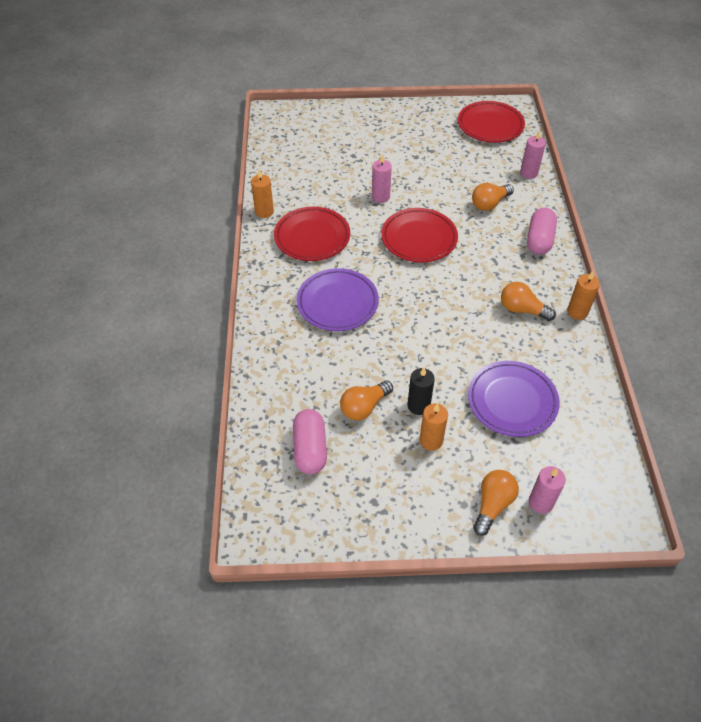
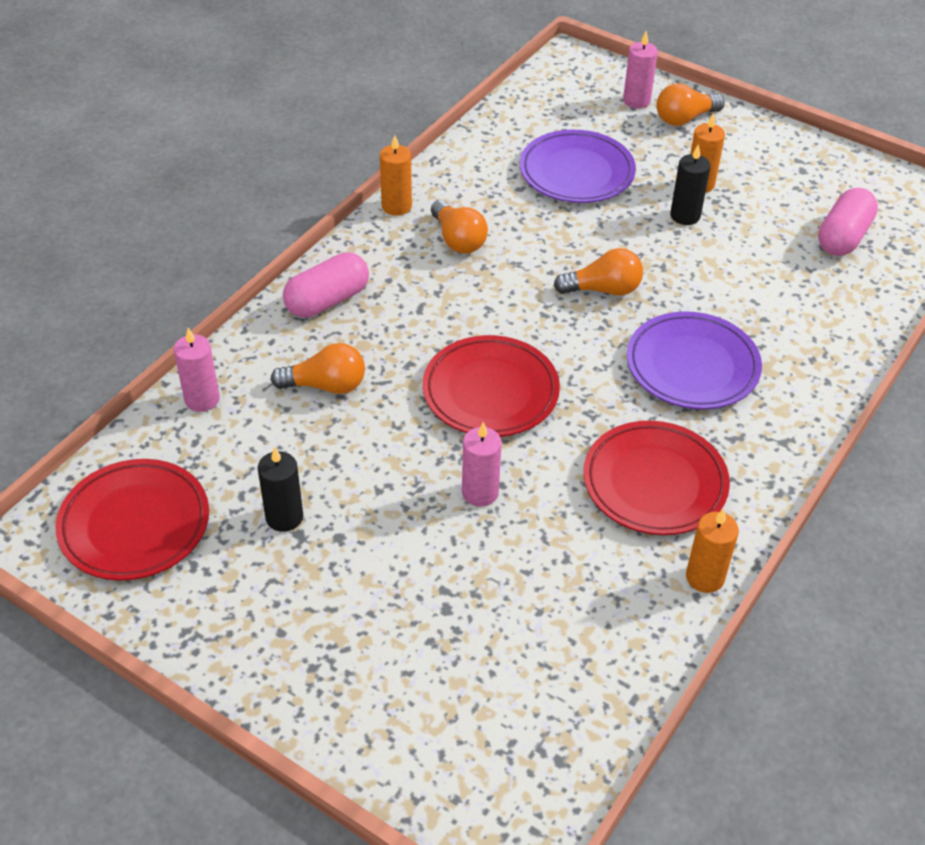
camera: 145 degrees left, 5 degrees down
(364, 407) = (750, 243): orange light bulb -> orange light bulb (603, 289)
(443, 152) = (284, 517): none -> black candle

